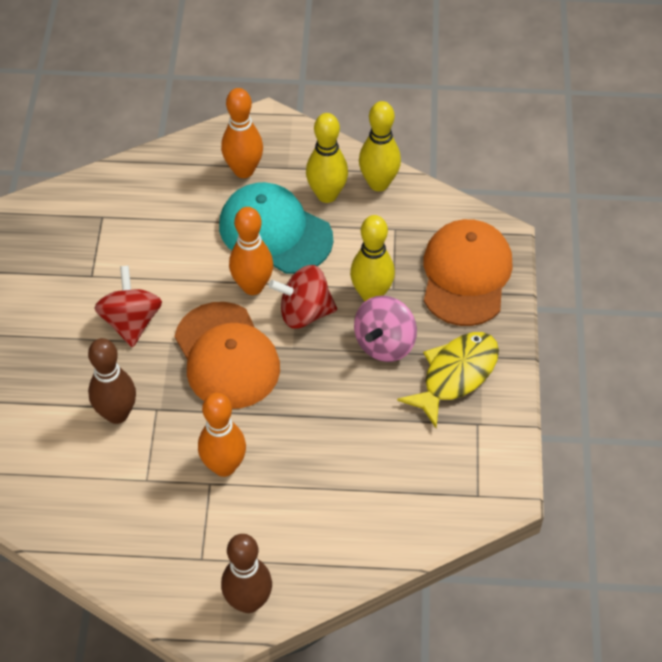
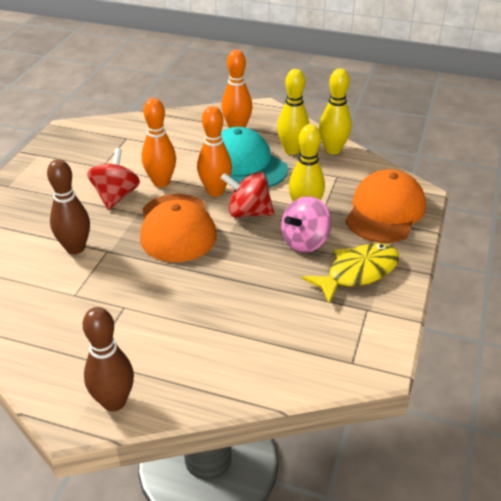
camera: 15 degrees right, 15 degrees down
(224, 466) = (141, 298): orange bowling pin -> orange bowling pin (161, 182)

